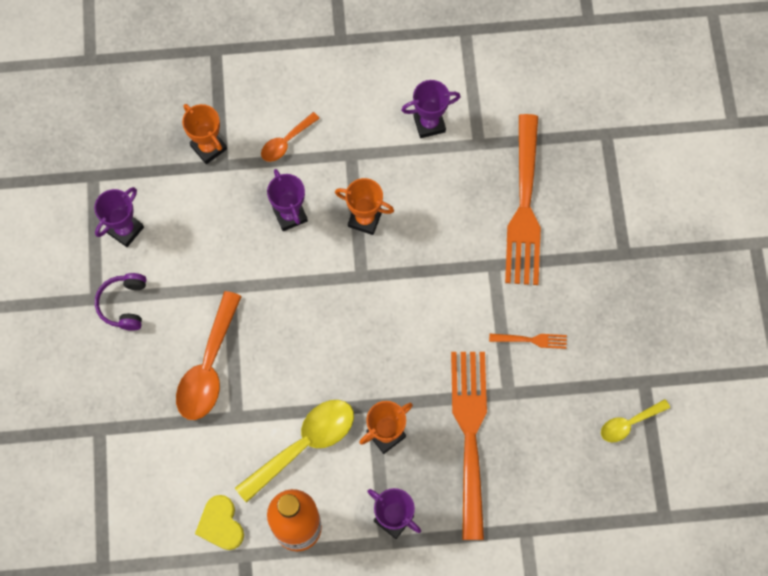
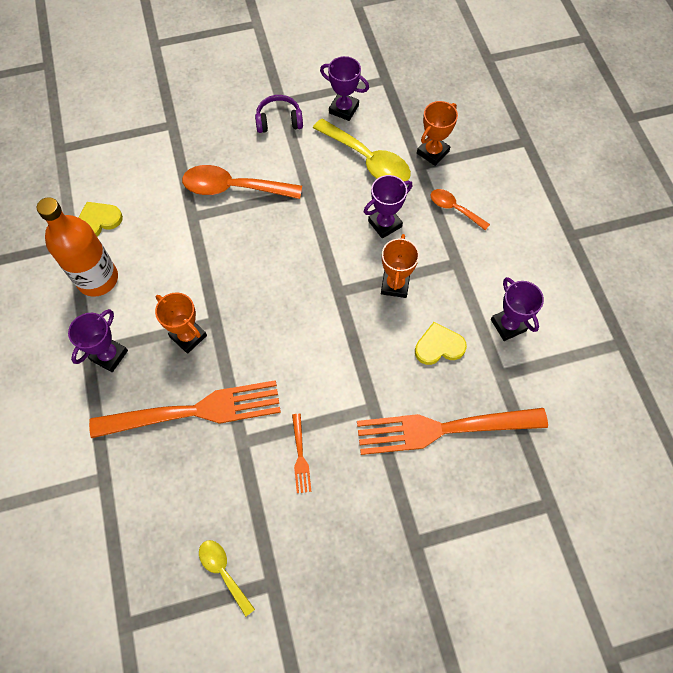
camera: 80 degrees right, 5 degrees down
(304, 444) = (172, 271): yellow spoon -> yellow spoon (368, 160)
(440, 192) = (439, 346): none -> yellow heart

